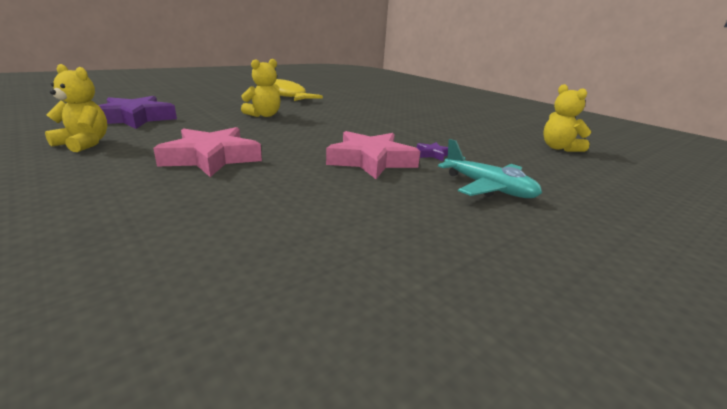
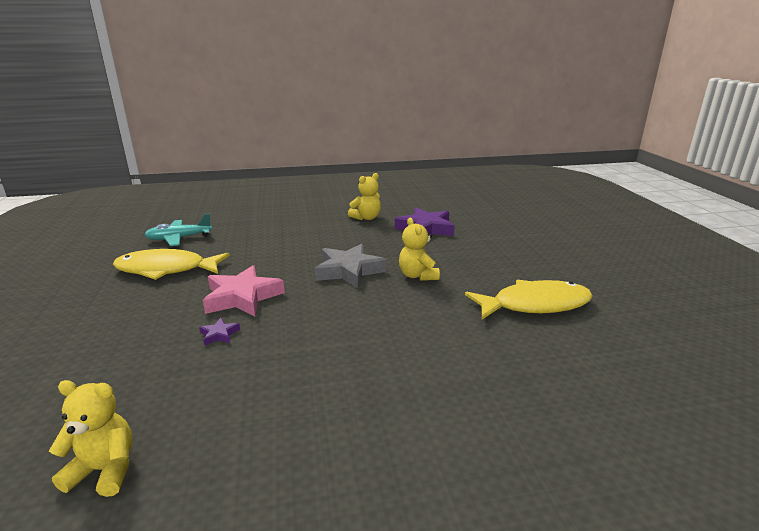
camera: 120 degrees right, 0 degrees up
(212, 158) = (308, 245): pink star -> none
(272, 133) = (349, 271): none -> grey star
(364, 227) = (166, 269): none -> yellow fish
(488, 188) = (133, 329): turquoise plane -> turquoise plane (179, 238)

